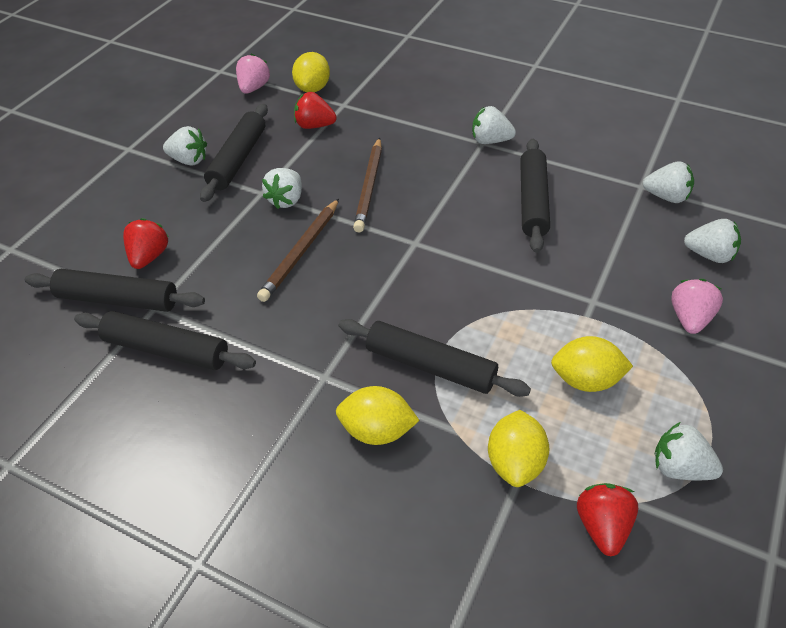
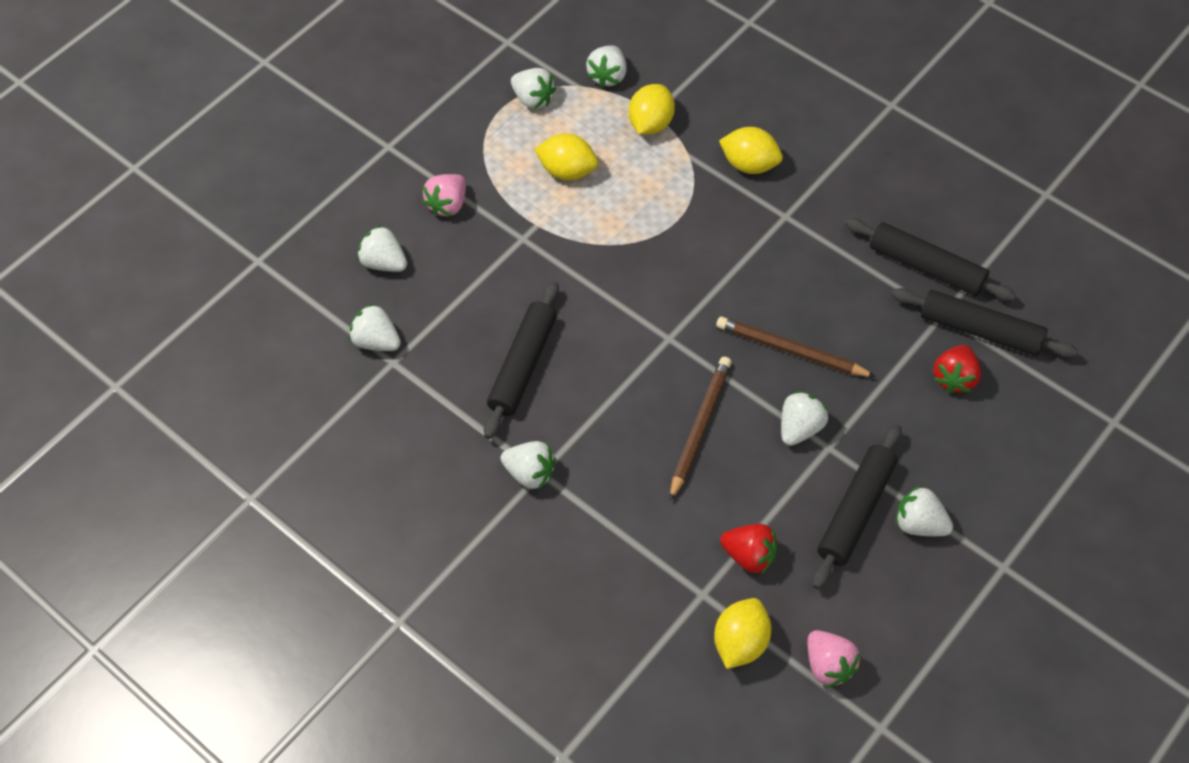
camera: 165 degrees left, 10 degrees up
(254, 88) = (829, 665): pink strawberry -> pink strawberry turned 60 degrees counterclockwise
(301, 252) = (791, 350): brown pencil -> brown pencil turned 105 degrees counterclockwise
(430, 366) = (692, 207): black rolling pin -> none
(602, 526) = (608, 76): red strawberry -> white strawberry

